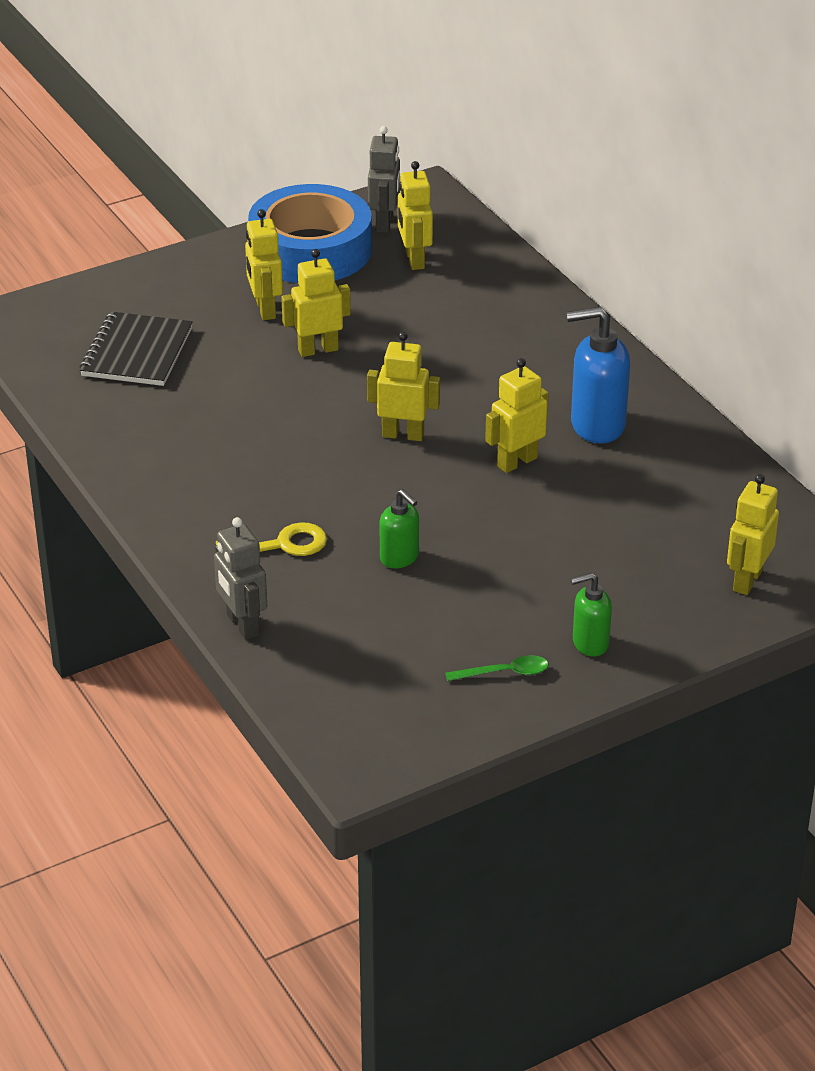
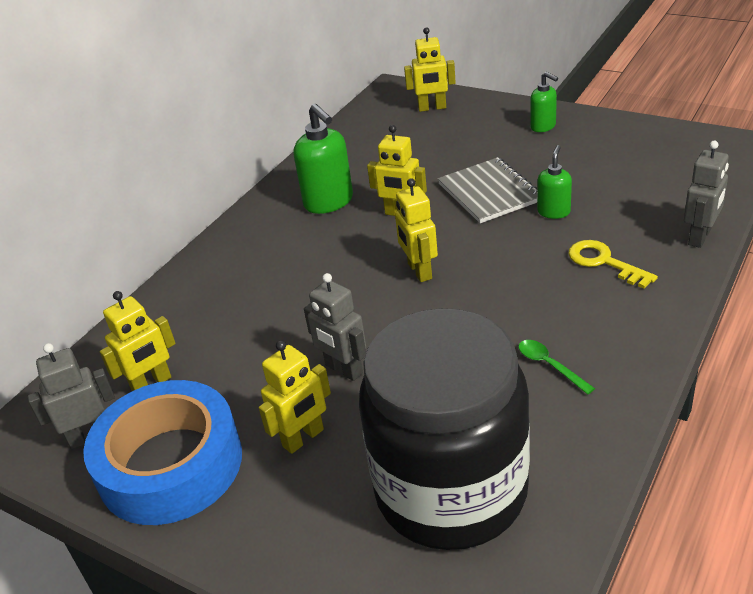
camera: 115 degrees left, 0 degrees up
(137, 352) = (451, 490): black notebook -> black jar
(318, 350) = (343, 369): yellow robot -> grey robot
(488, 534) = (489, 192): none -> grey notebook
(504, 673) = (603, 138): green spoon -> green spoon (549, 365)
(597, 425) = (329, 202): blue soap dispenser -> green soap dispenser

